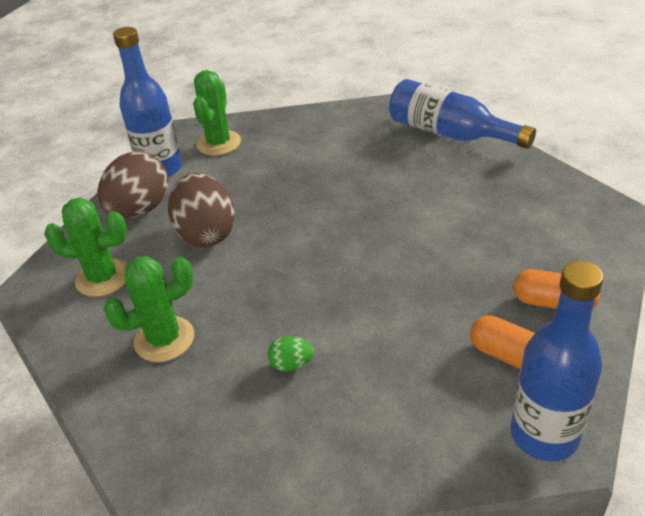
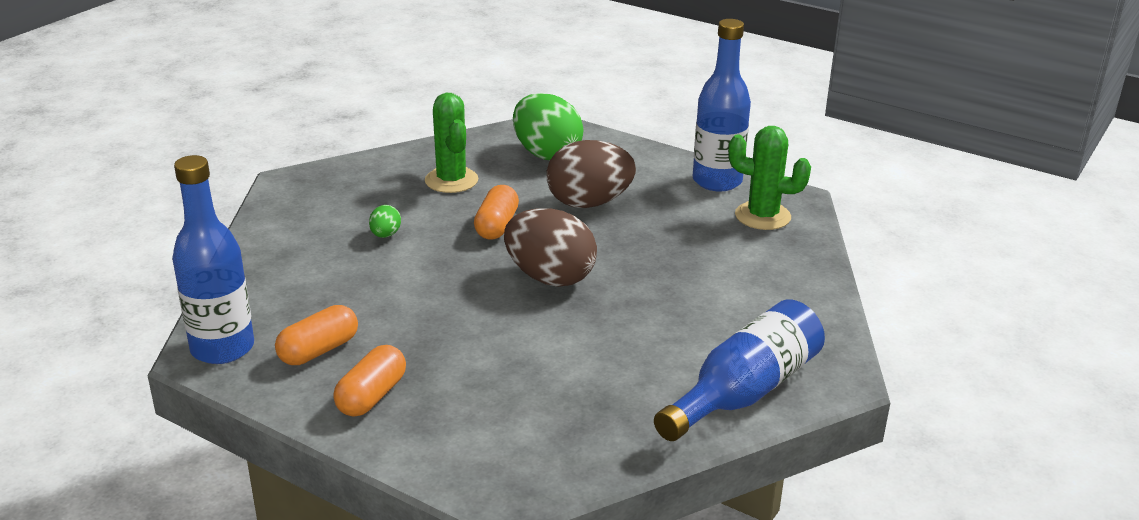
camera: 95 degrees right, 10 degrees down
(103, 278) = (546, 154): green cactus -> green egg
(140, 210) = (644, 170): brown egg -> brown egg (550, 277)
(258, 285) = (496, 226): none -> orange capsule

